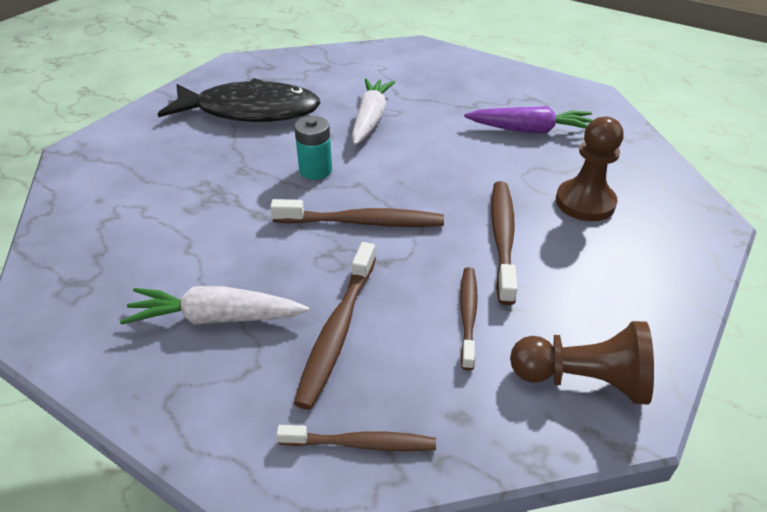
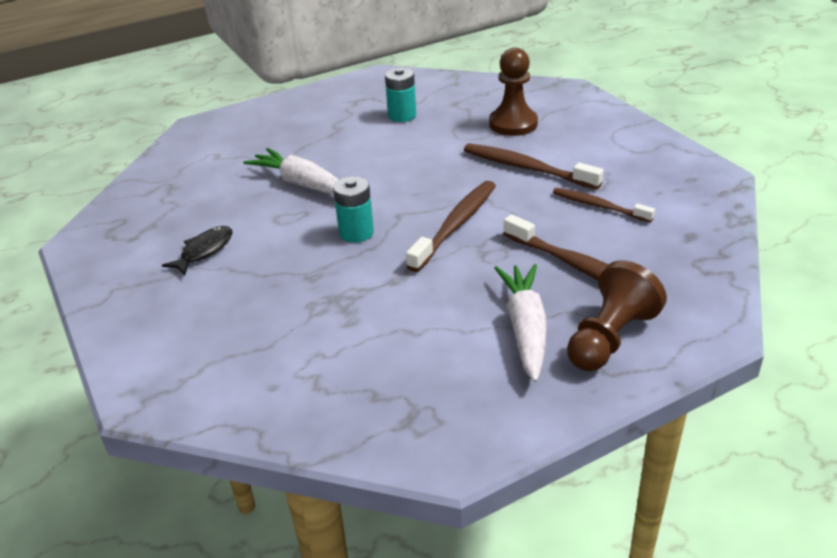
camera: 60 degrees left, 5 degrees down
(216, 318) = (525, 328): white carrot -> white carrot turned 150 degrees clockwise
(250, 111) = (204, 251): black fish -> black fish, size x0.43
(361, 443) = (695, 282): brown toothbrush -> none
(530, 130) = (402, 115): purple carrot -> turquoise battery
(582, 380) = (682, 182): brown pawn -> brown pawn (609, 338)

